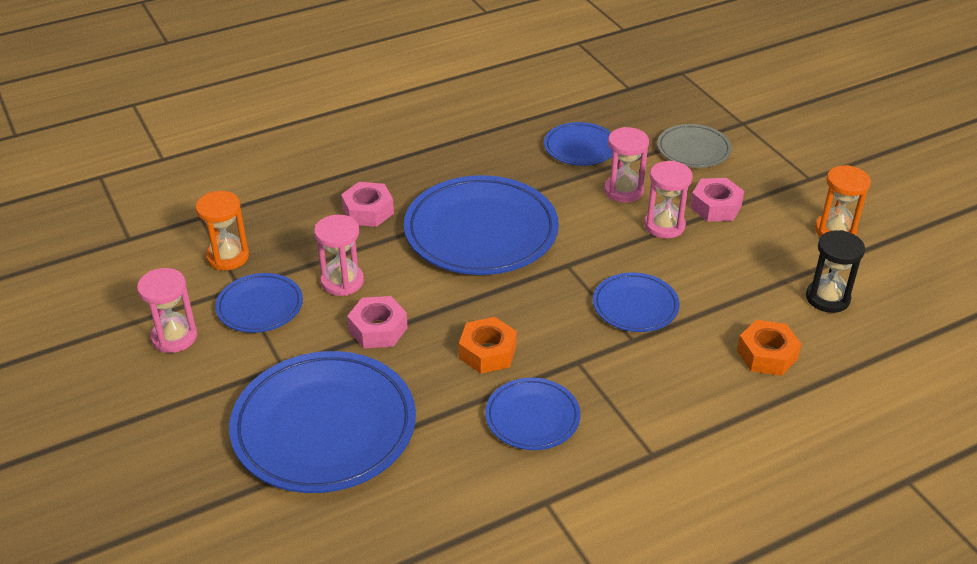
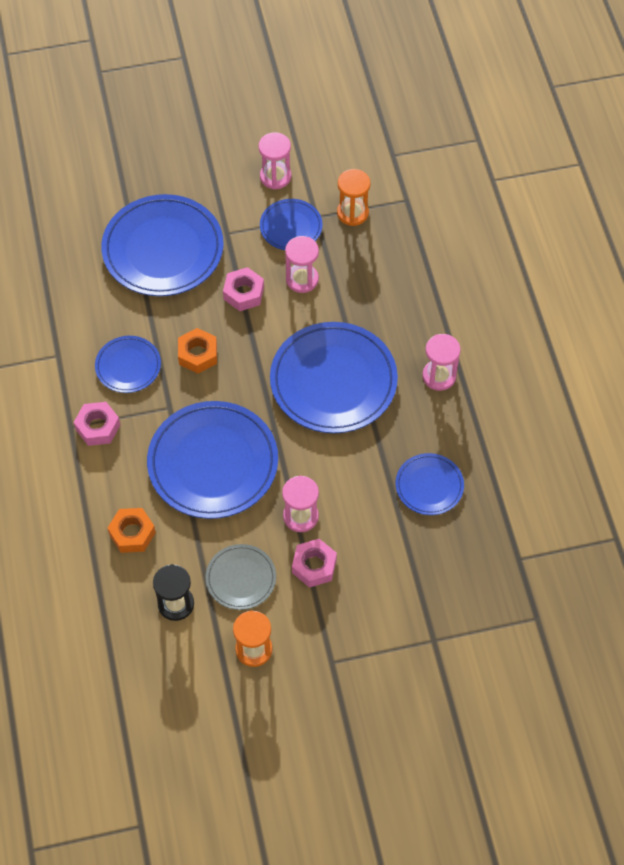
camera: 105 degrees right, 20 degrees up
(368, 211) = (382, 309): pink nut -> pink nut (98, 427)
(623, 191) = (357, 501): pink hourglass -> pink hourglass (439, 376)
(635, 306) = (213, 463): blue plate -> blue plate, size x1.92
(693, 149) = (401, 579): grey plate -> grey plate (241, 578)

